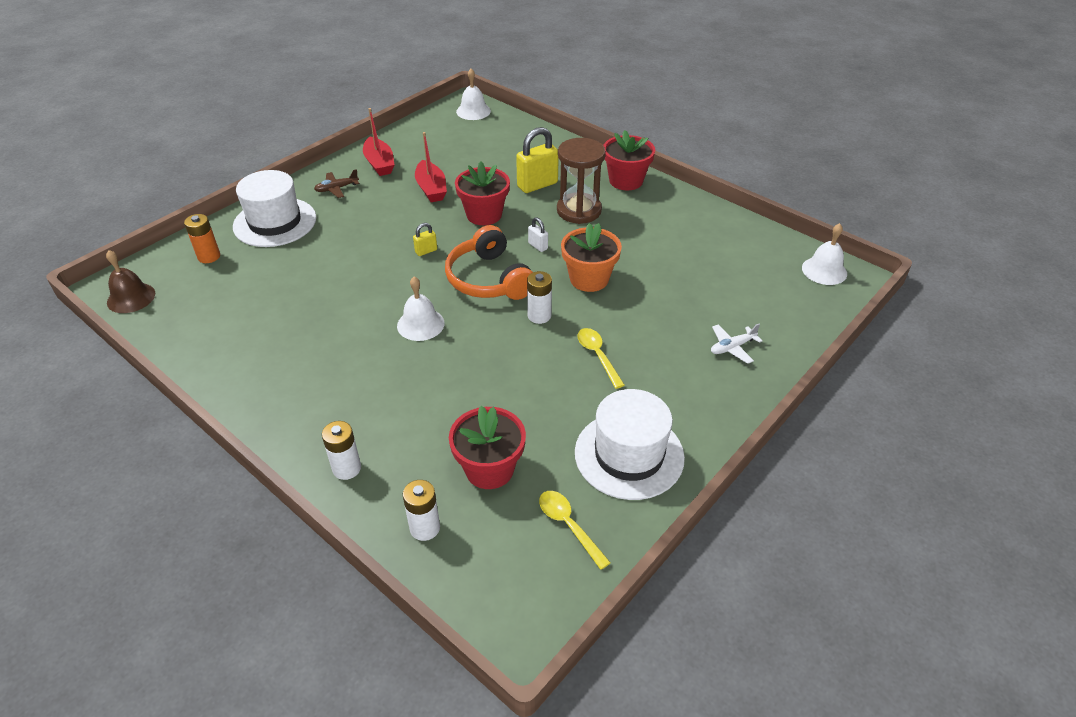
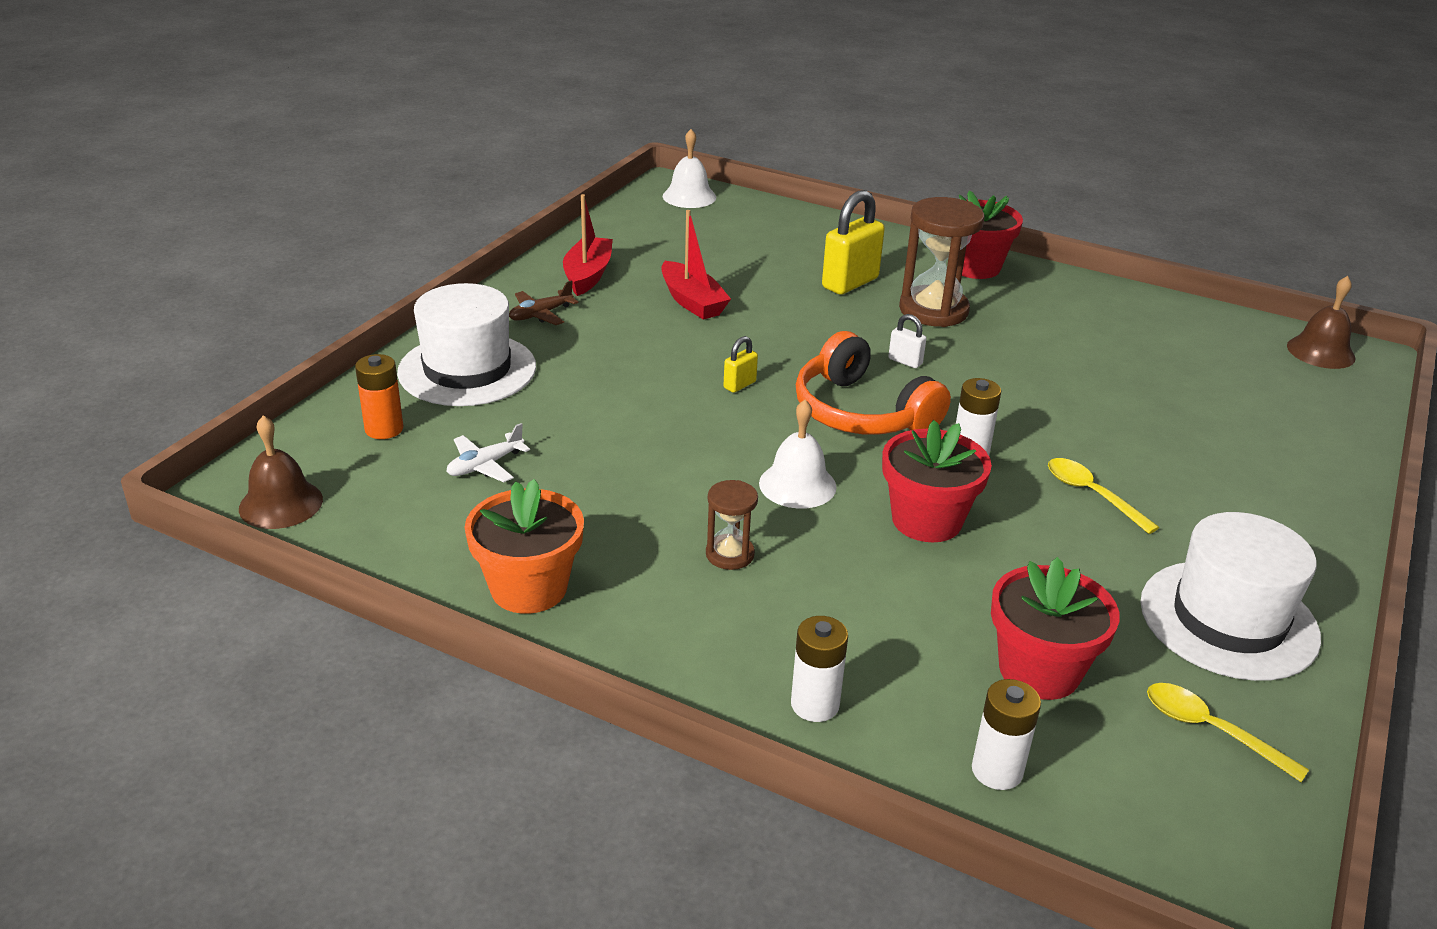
camera: 15 degrees left, 10 degrees down
(354, 365) = (730, 554): none -> brown hourglass
(379, 163) = (588, 275): red boat -> red boat turned 135 degrees counterclockwise
(484, 215) = (796, 328): red flower pot -> red flower pot (926, 520)
(589, 279) = (1009, 396): orange flower pot -> orange flower pot (529, 588)
(732, 347) = (1270, 460): white plane -> white plane (485, 465)
(824, 270) = (1320, 352): white bell -> brown bell

